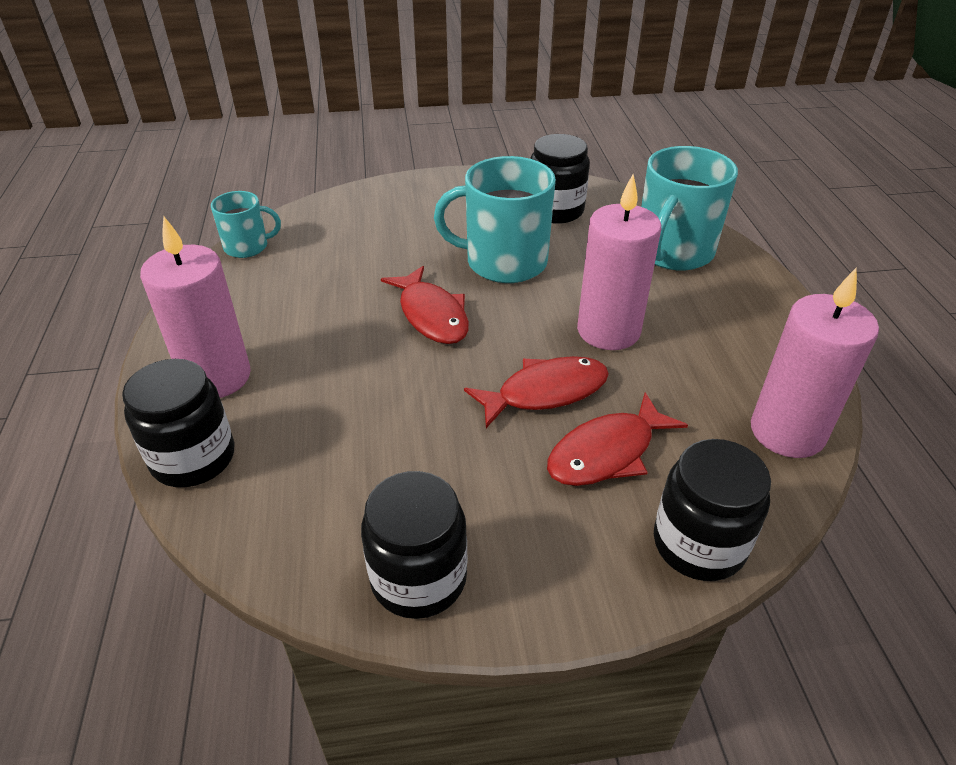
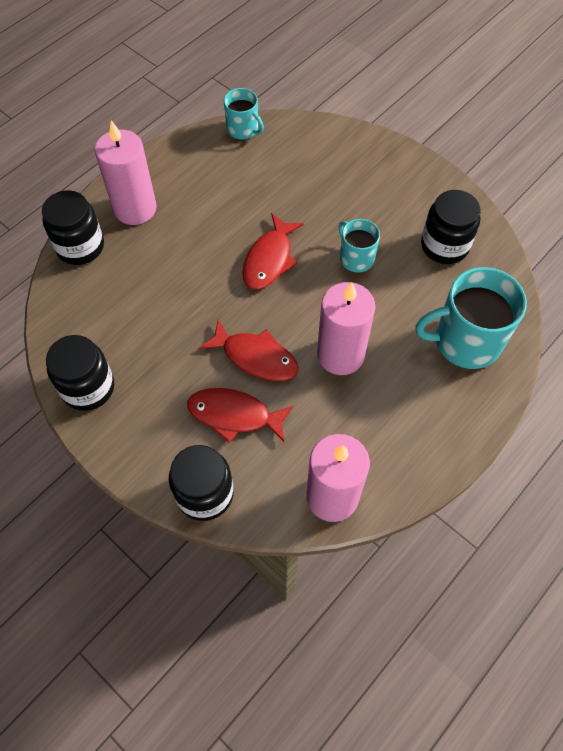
camera: 50 degrees right, 20 degrees up
(504, 262) = (356, 258): turquoise mug -> turquoise mug, size x0.55

